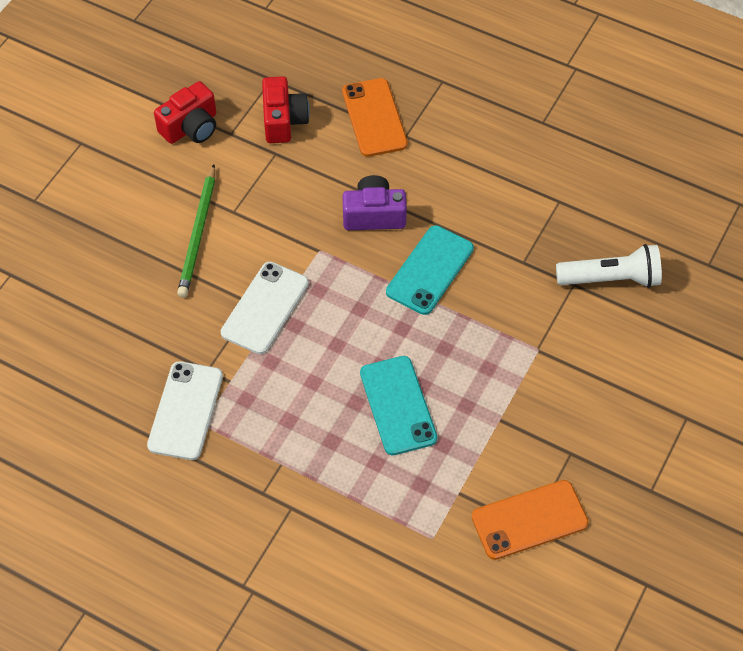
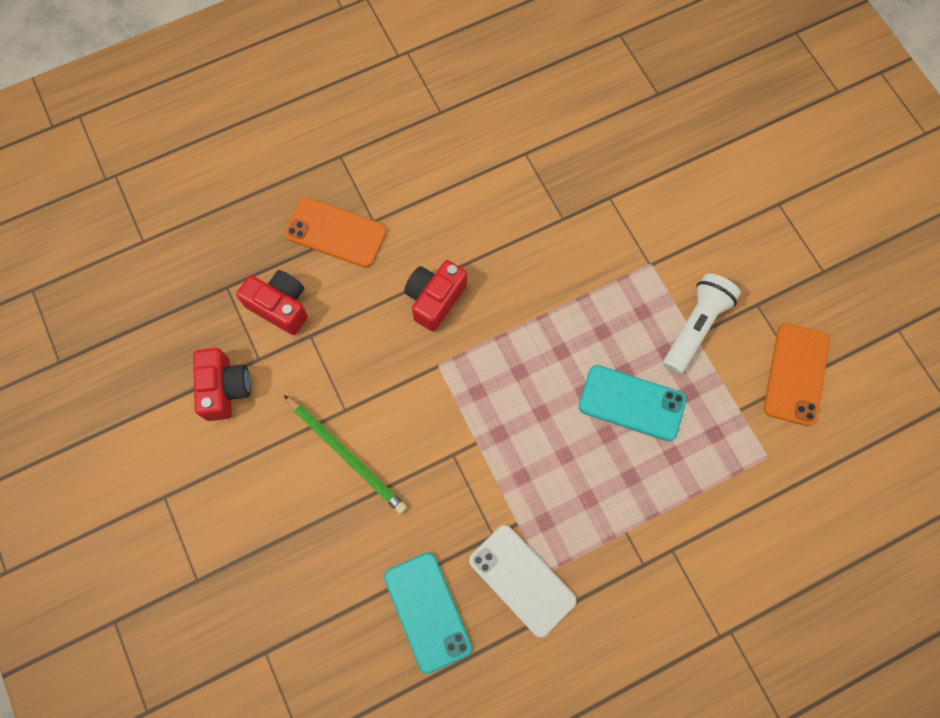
camera: 55 degrees left, 15 degrees up
(265, 308) = (464, 447): white phone -> none
(374, 215) = (435, 299): purple camera -> red camera
(430, 270) = (521, 292): turquoise phone -> turquoise phone (427, 611)
(611, 278) = (623, 167): white flashlight -> white flashlight (695, 327)

